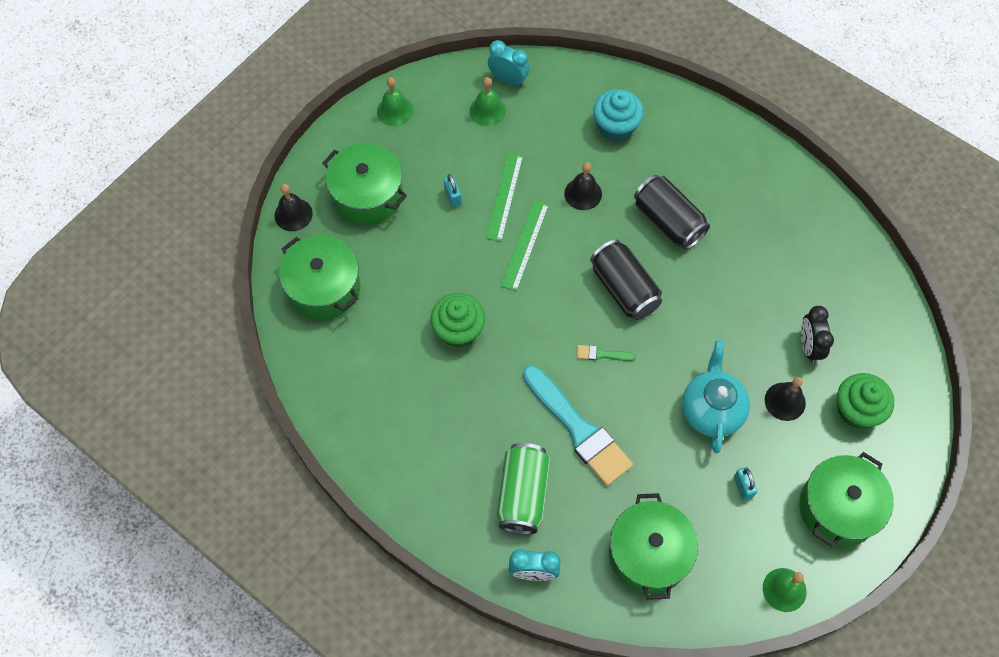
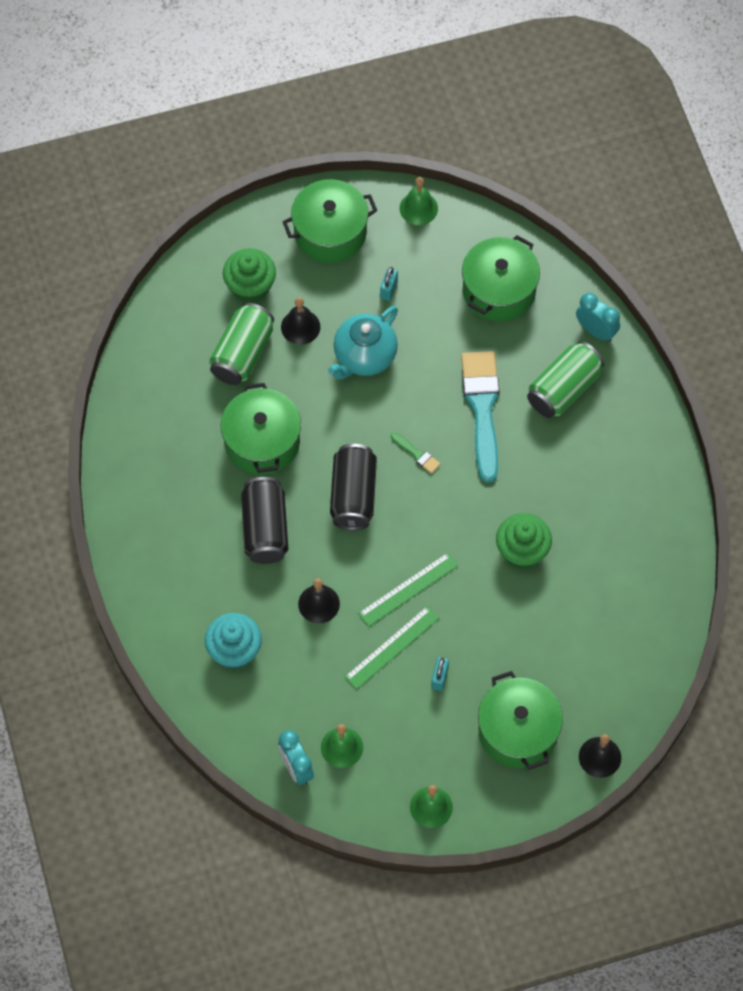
camera: 145 degrees left, 0 degrees up
(324, 288) = (615, 664): green pot -> green pot (262, 442)
(809, 346) = (242, 353): black clock -> green can

